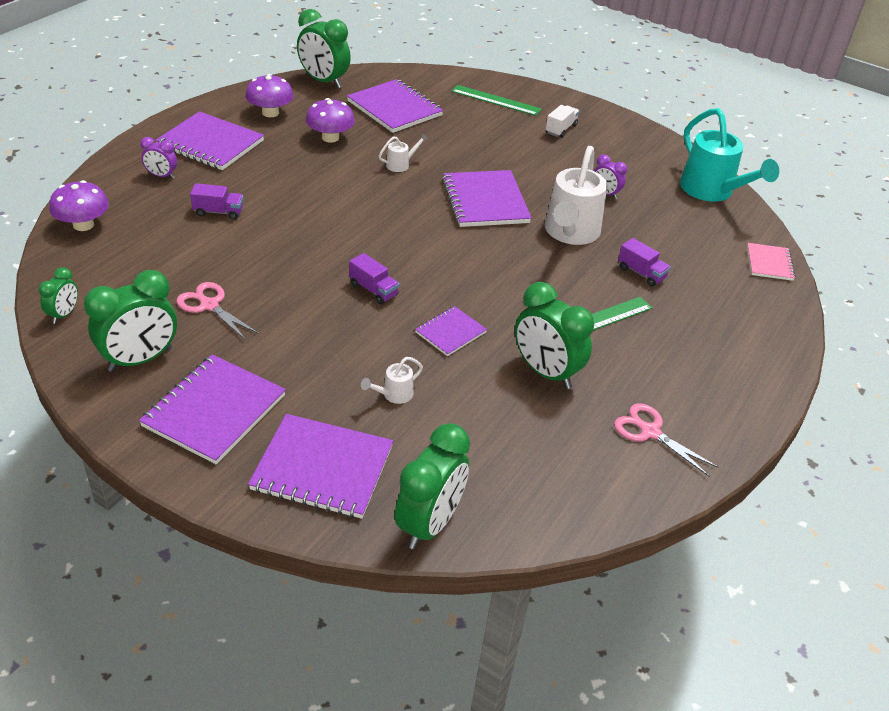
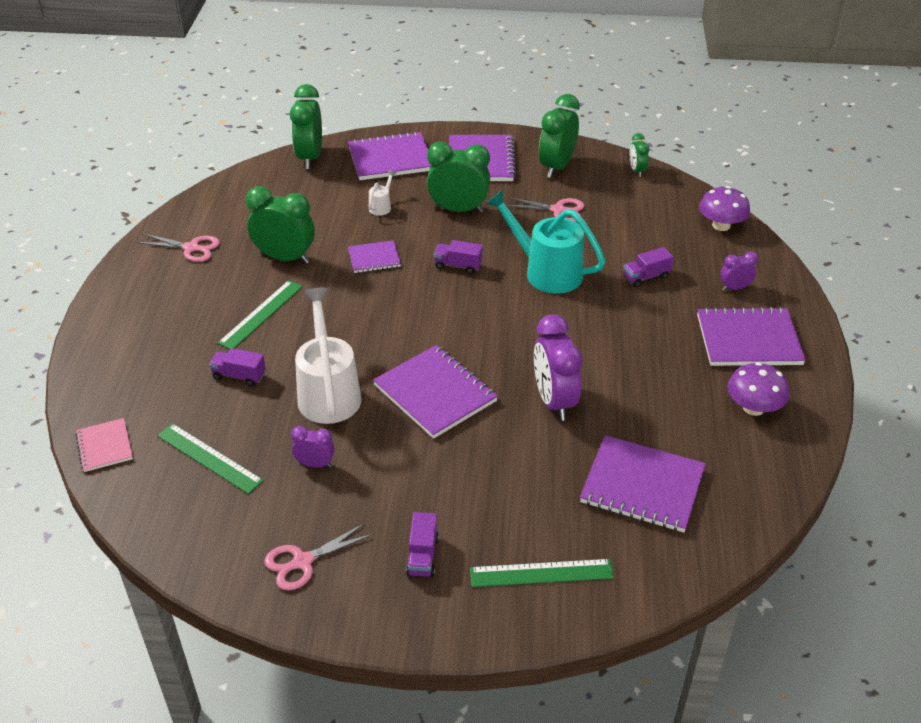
camera: 155 degrees right, 0 degrees up
(323, 81) = (767, 491): green clock -> green clock (458, 210)
(330, 137) = (657, 403): purple mushroom -> none
(401, 164) = (554, 401): white watering can -> purple clock
(450, 332) = (374, 258): purple notebook -> purple notebook turned 60 degrees clockwise
(561, 129) = (422, 556): white truck -> purple truck
(638, 152) = (302, 562): none -> pink scissors
(684, 226) = (209, 458): none -> green ruler
(712, 191) = (187, 531): turquoise watering can -> turquoise watering can (546, 271)

